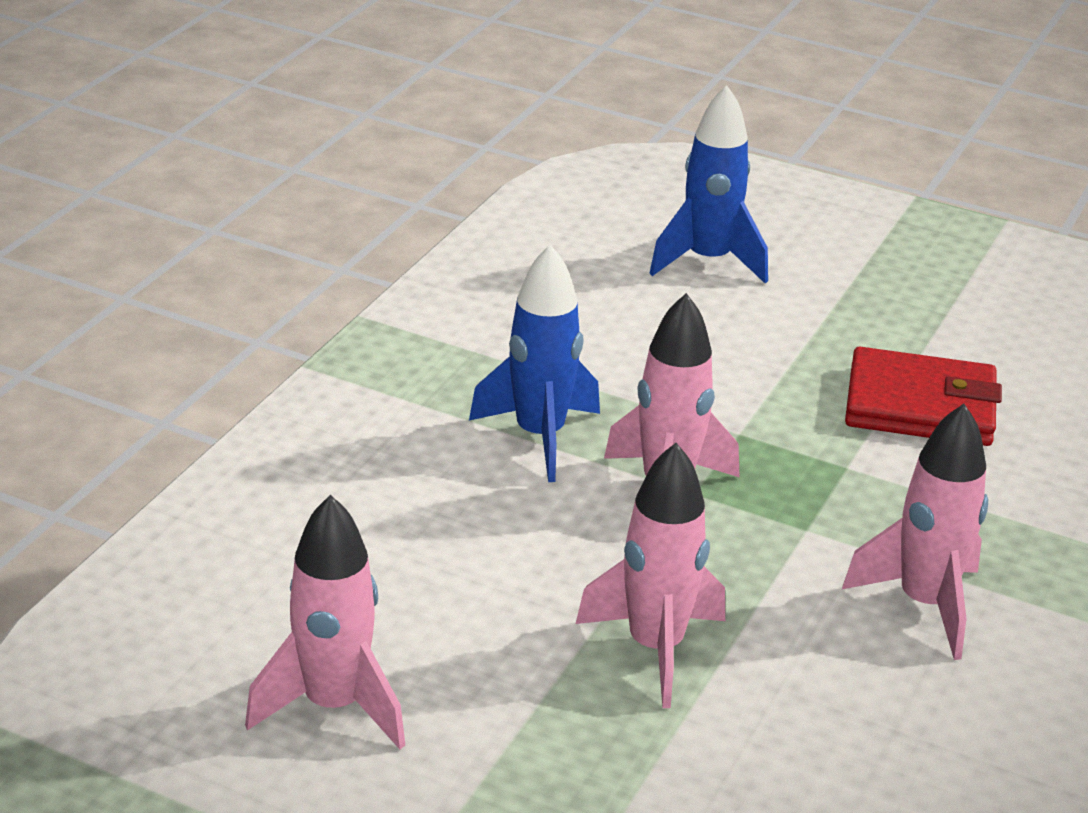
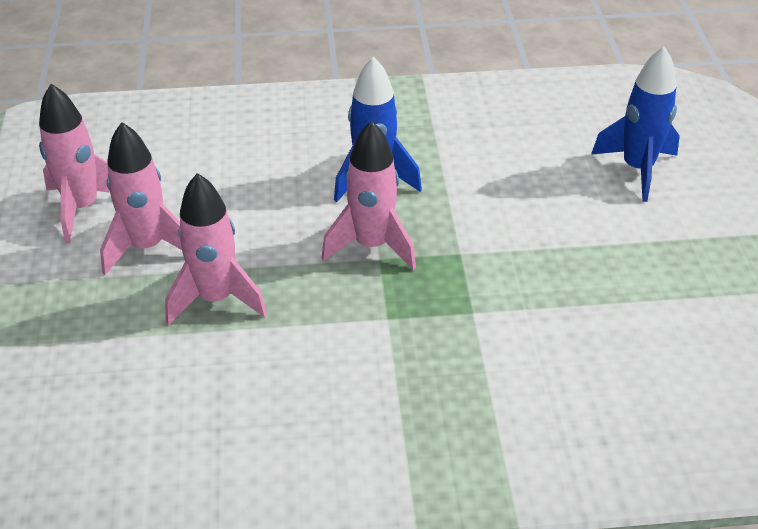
camera: 60 degrees right, 10 degrees up
(920, 405) = (580, 321): red wallet -> none
(924, 604) = (356, 399): pink rocket -> pink rocket (147, 247)

